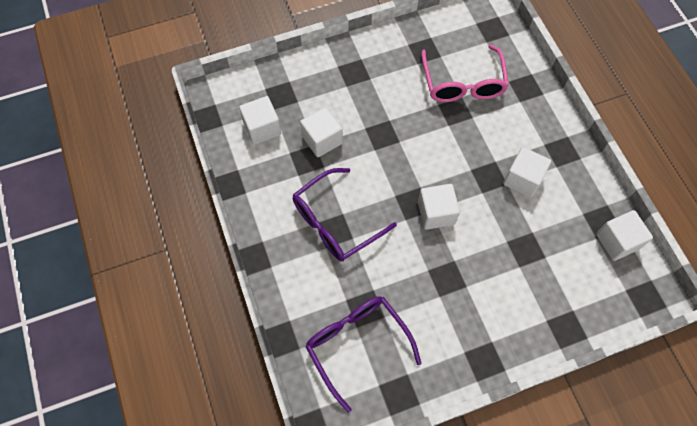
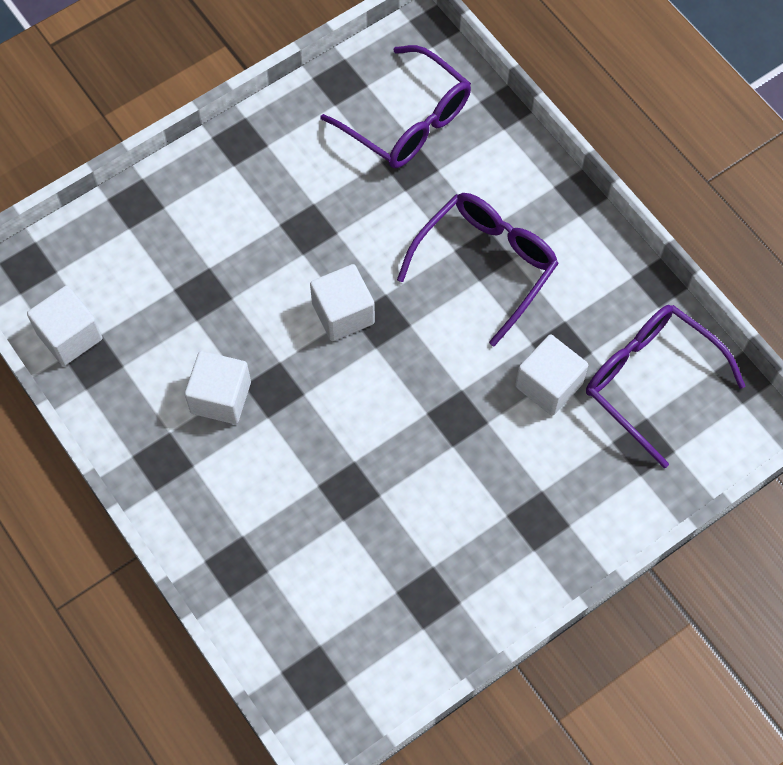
camera: 165 degrees right, 0 degrees up
(262, 128) = (649, 381): white cube -> purple glasses
(463, 84) = (345, 545): pink glasses -> none

